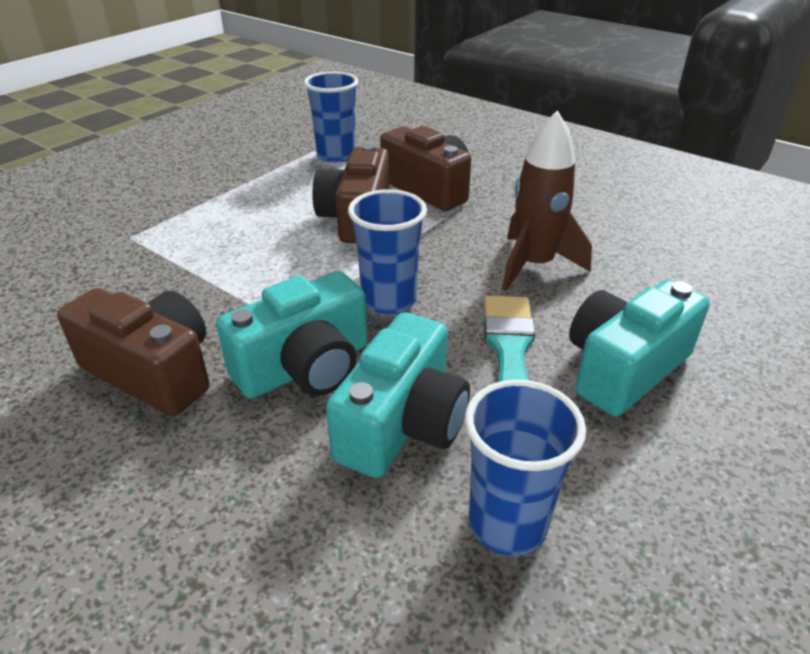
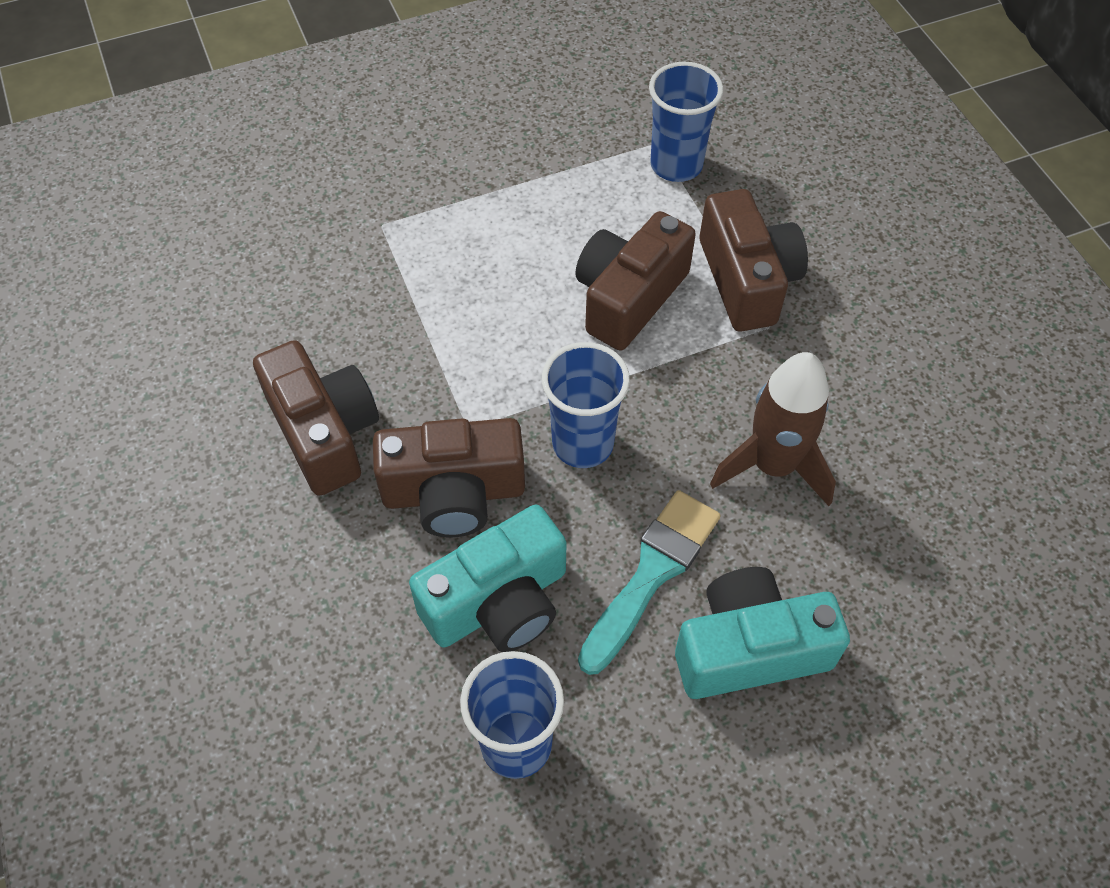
camera: 30 degrees right, 20 degrees up
(305, 367) = (454, 493): turquoise camera -> brown camera

